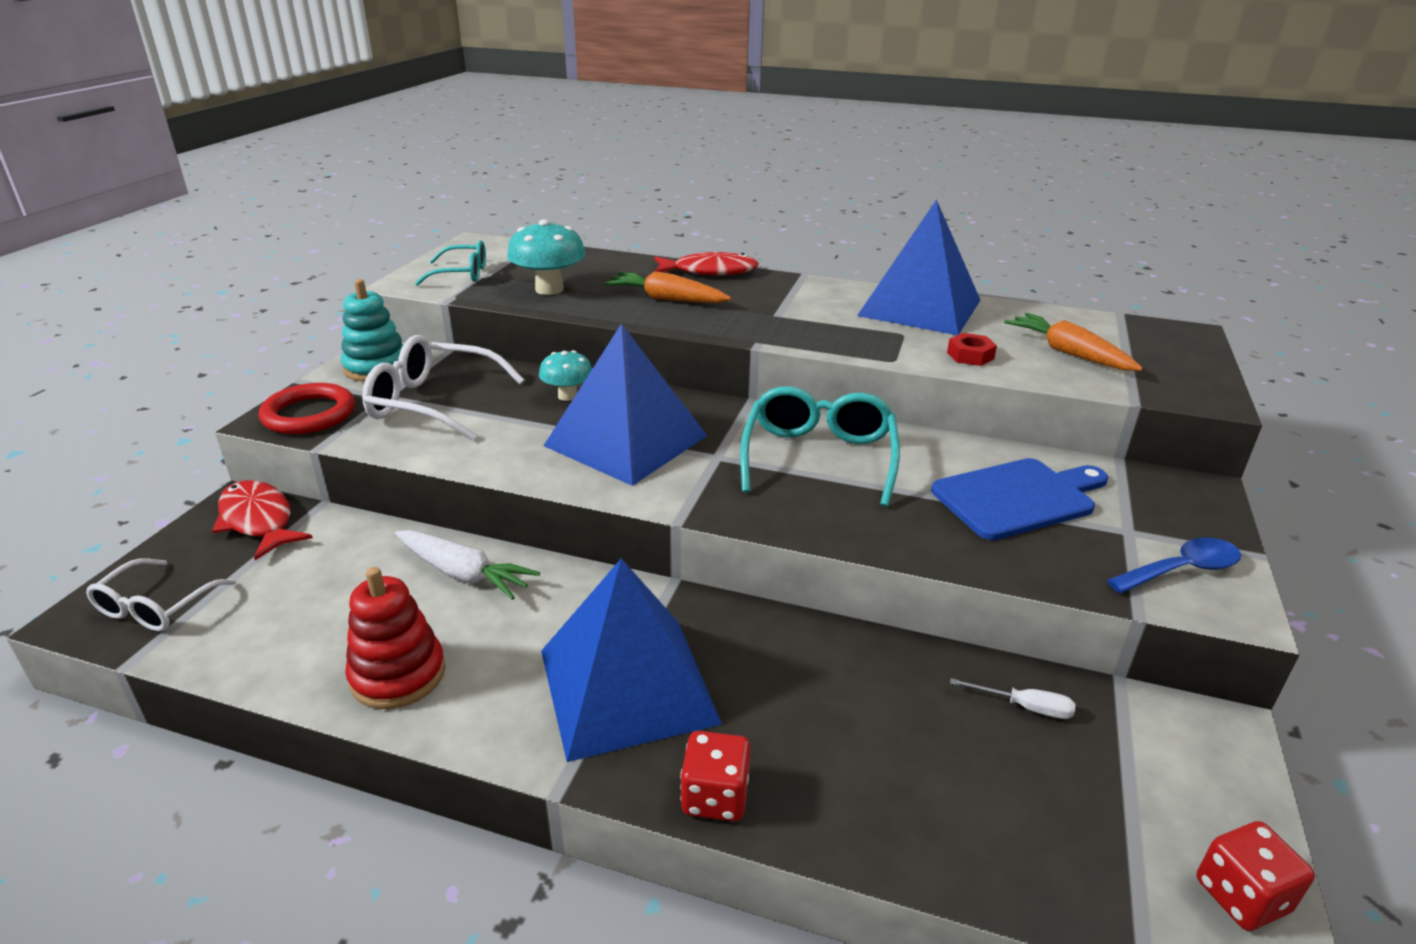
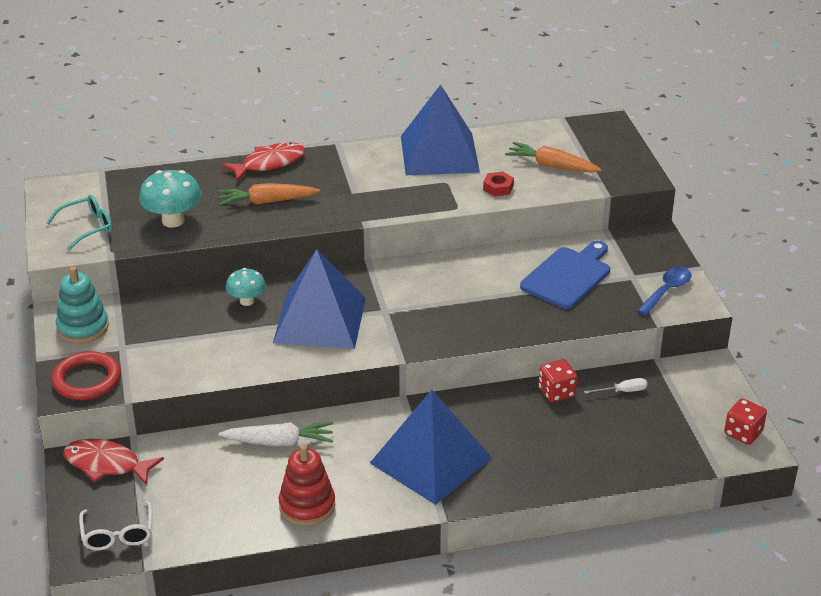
camera: 30 degrees left, 5 degrees up
(433, 403) = (161, 339): white glasses -> none
(715, 796) = (515, 488): red dice -> red dice (556, 392)
(819, 457) = (444, 289): turquoise glasses -> none

